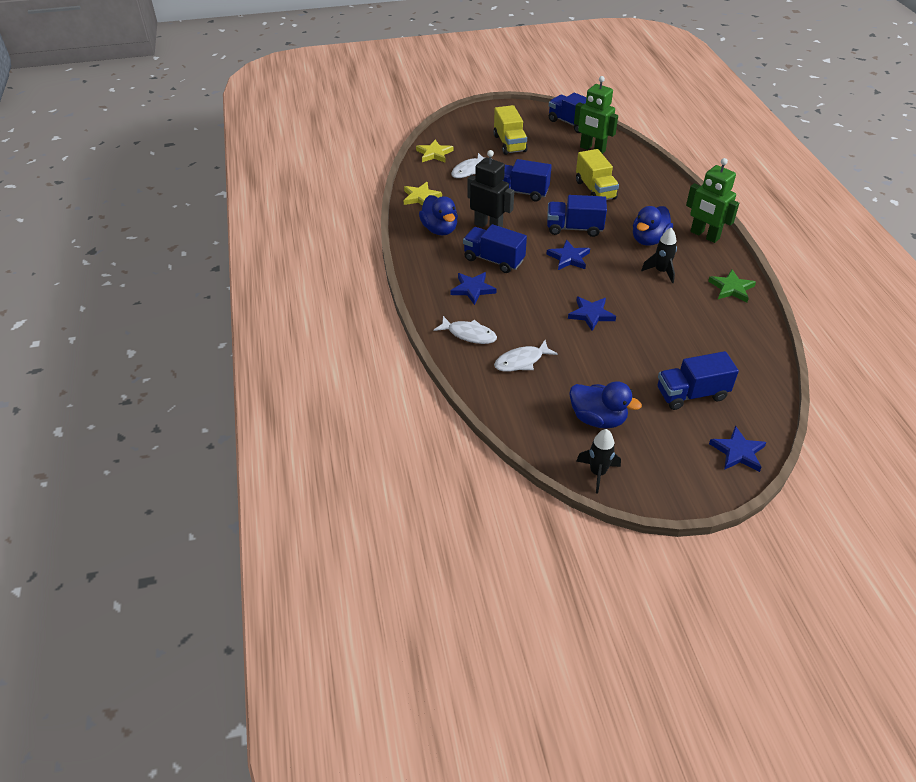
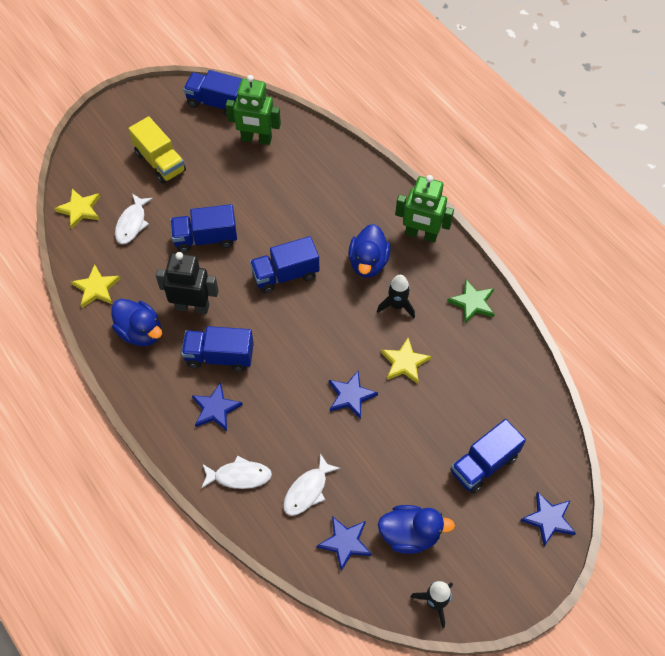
camera: 25 degrees left, 15 degrees up
(569, 258) = (297, 322): blue star -> blue star (345, 543)
(595, 190) = (284, 205): yellow truck -> none
(650, 308) = (404, 363): none -> yellow star

